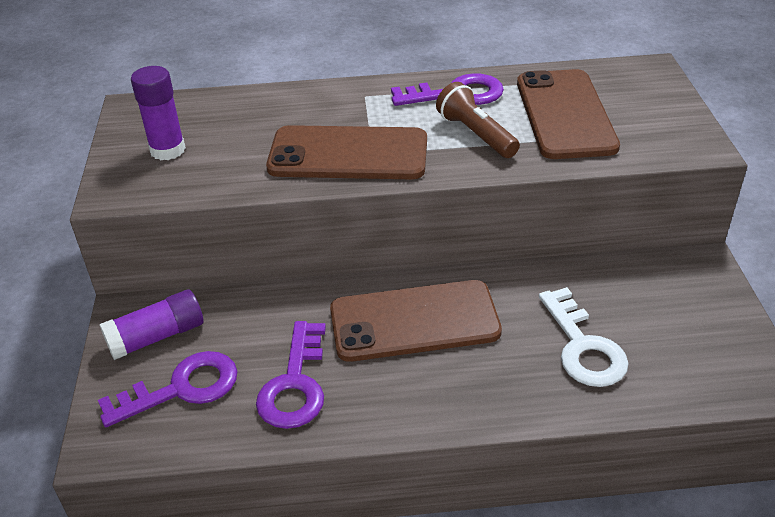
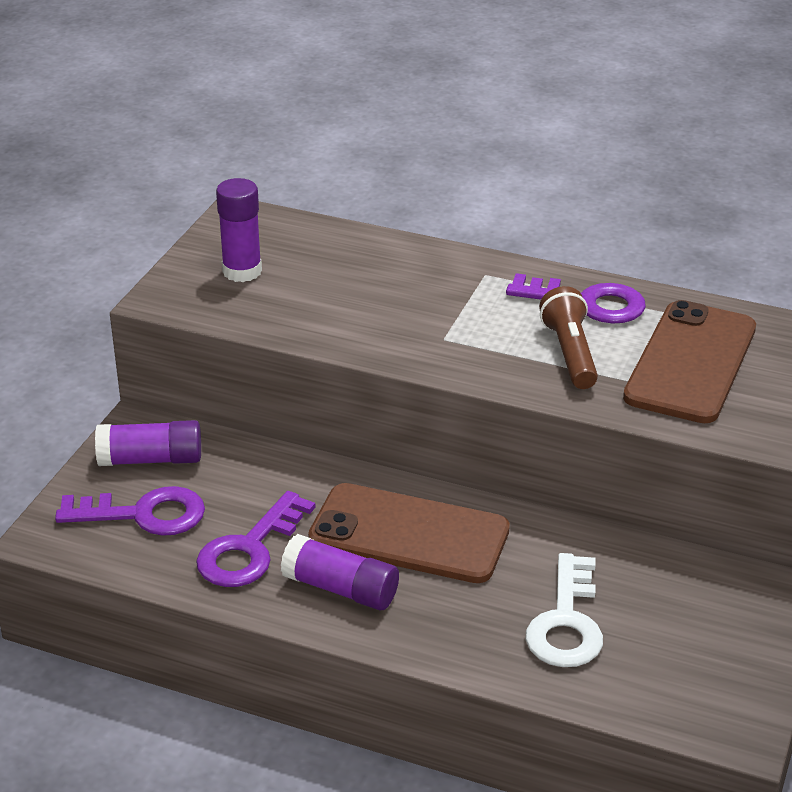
camera: 25 degrees right, 5 degrees down
(348, 154) = (417, 332): brown phone -> none
(394, 389) = (340, 589): none -> purple glue stick

